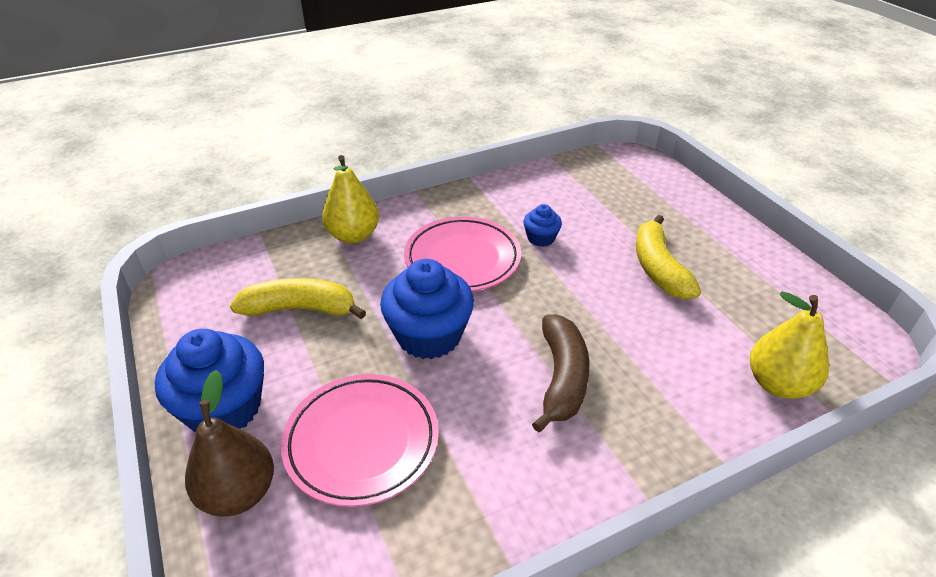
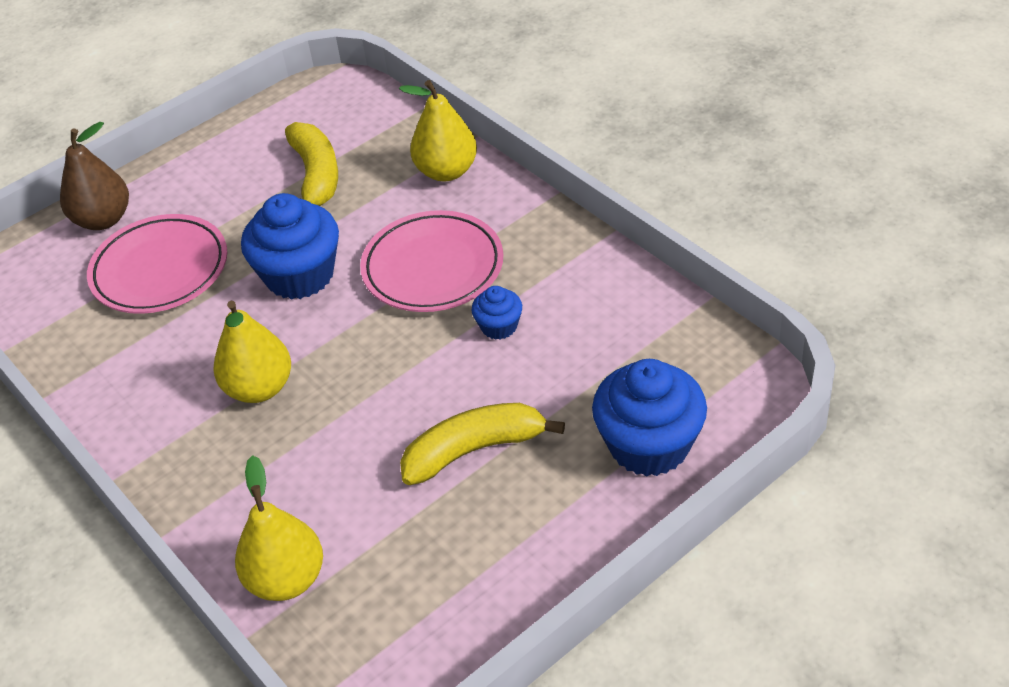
camera: 80 degrees right, 5 degrees up
(224, 408) = (184, 178): blue cupcake -> blue cupcake (649, 445)
(562, 378) = (259, 388): brown banana -> yellow pear

